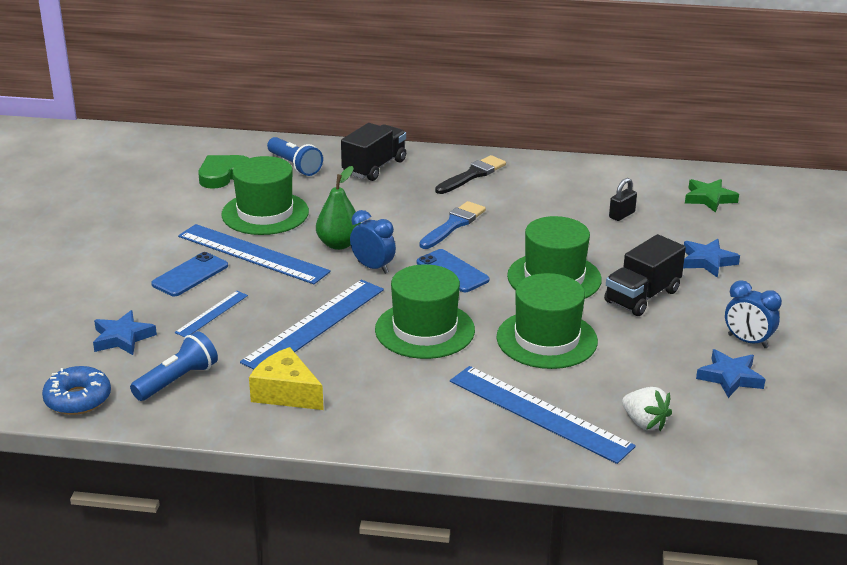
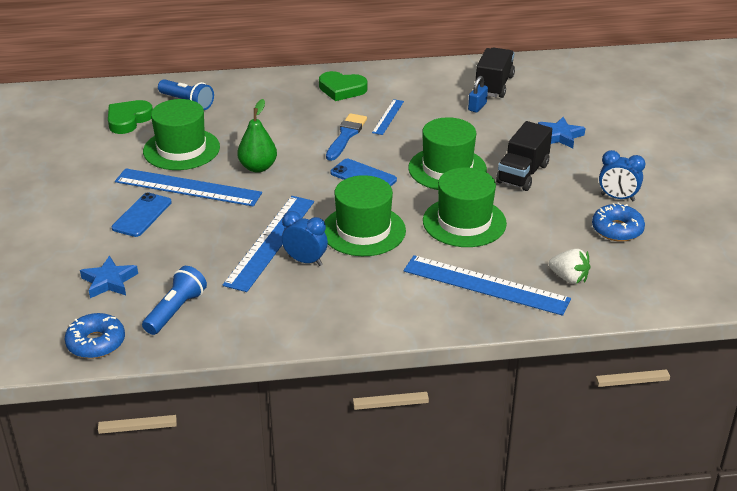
camera: 15 degrees left, 5 degrees up
(212, 314) = (177, 247): blue ruler -> blue ruler (388, 117)
(286, 393) = (274, 305): yellow cheese -> none
(373, 267) = (296, 183): blue clock -> blue clock (305, 261)
(374, 167) = (256, 94): black truck -> black truck (494, 85)
(472, 175) = (342, 89): black brush -> green heart
(622, 215) = (477, 107): black padlock -> blue padlock
(709, 198) = (539, 83): green star -> none
(730, 377) = (617, 229): blue star -> blue donut

